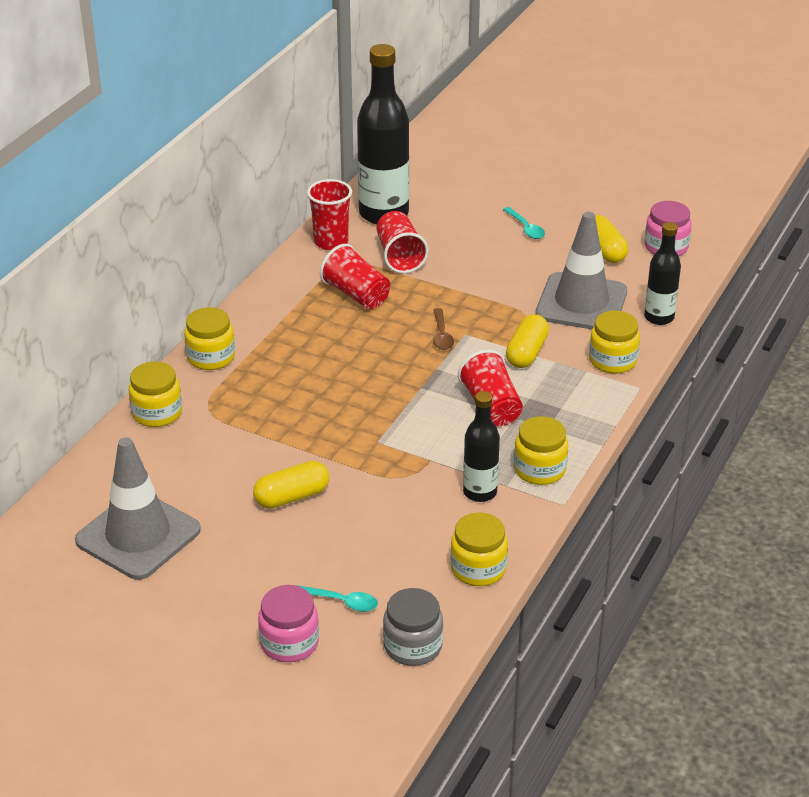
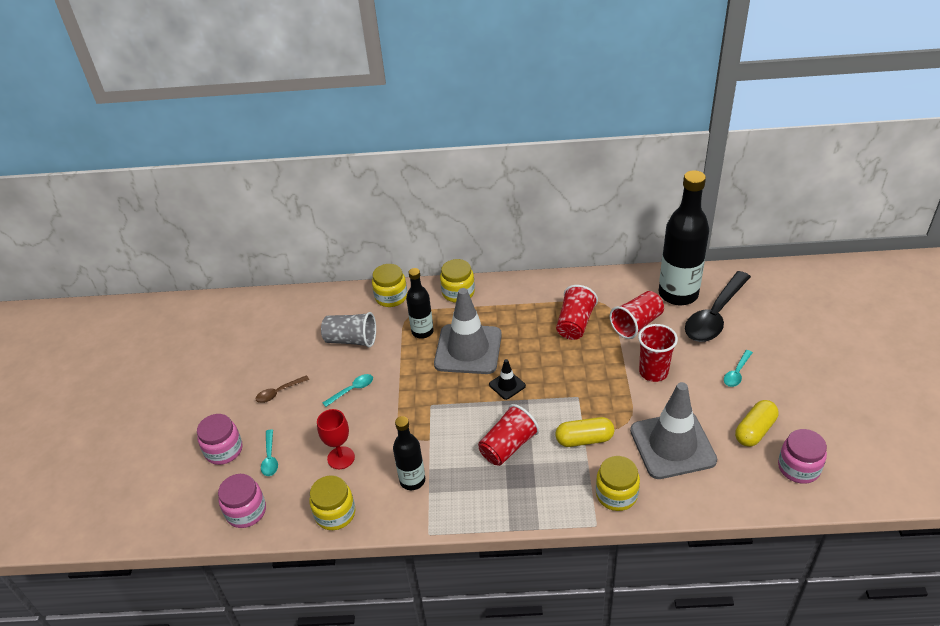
camera: 65 degrees right, 5 degrees up
(138, 535) = (282, 342): grey traffic cone -> grey traffic cone (468, 349)
(201, 471) = (351, 340): none -> grey cup
(292, 497) = (352, 390): yellow capsule -> turquoise spoon
(331, 242) = (621, 285): red cup -> red cup (653, 372)
(396, 539) = (341, 458): none -> red goblet
(402, 375) = (507, 385): none -> black traffic cone
(413, 646) = (246, 511): grey jar -> pink jar
(438, 206) = (715, 316): none -> black spoon
(442, 335) = (566, 385): brown spoon -> brown spoon (279, 392)
(539, 469) = (457, 504): yellow jar -> none
(659, 317) = (697, 502): black bottle -> black bottle (422, 332)

